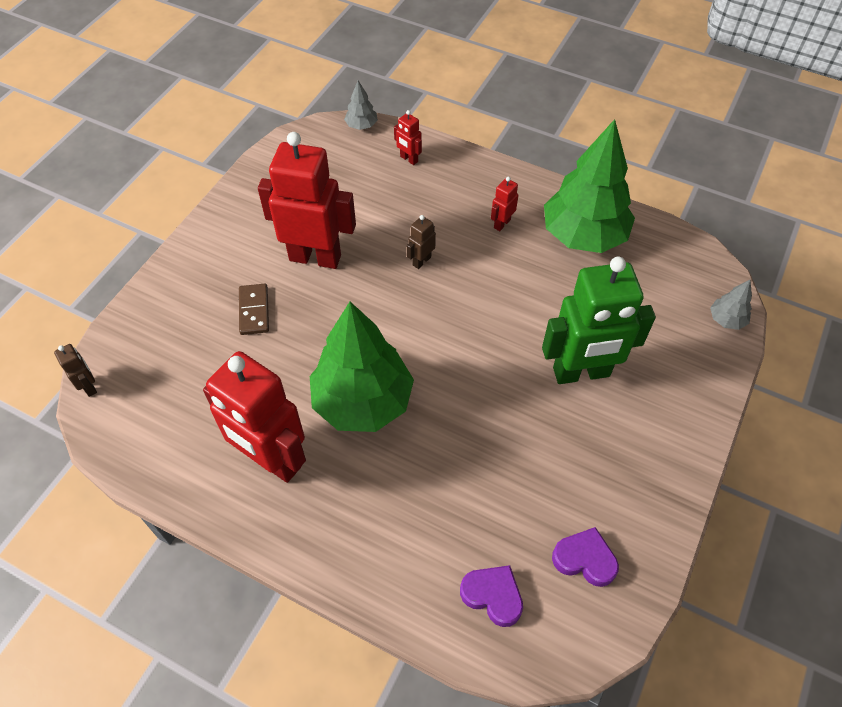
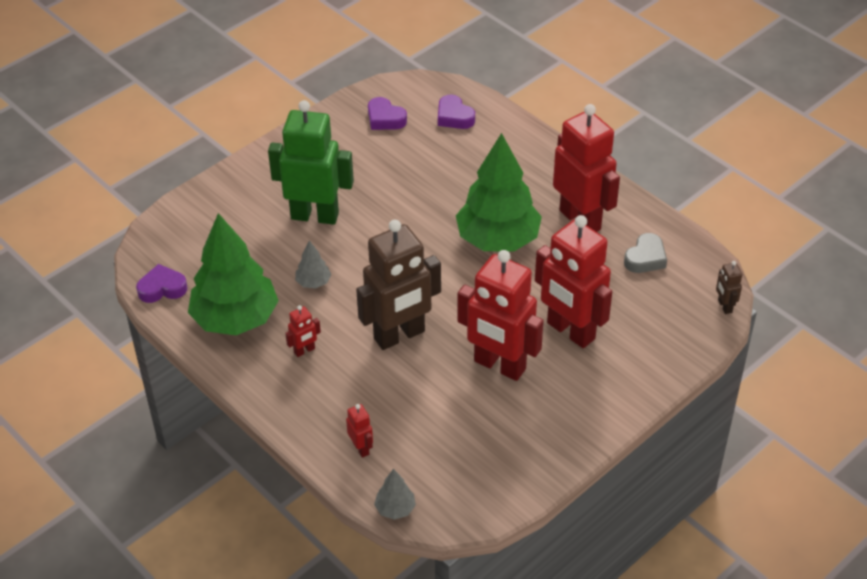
camera: 160 degrees left, 10 degrees down
(184, 426) = (645, 258): none -> grey heart
(254, 311) = (570, 331): brown domino -> red robot
(421, 261) = (399, 335): brown robot -> brown robot, size x2.42
(673, 246) = (162, 288): none -> purple heart
(726, 320) = (170, 221): grey tree -> grey tree (313, 282)

